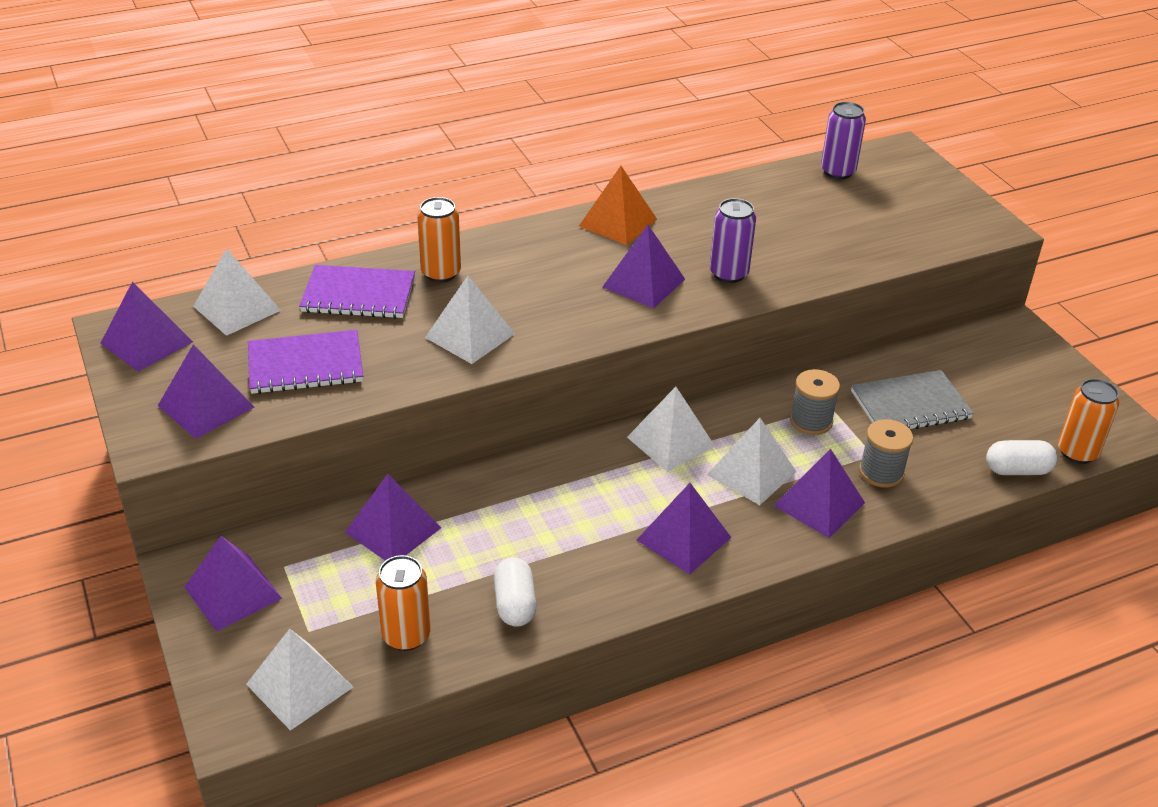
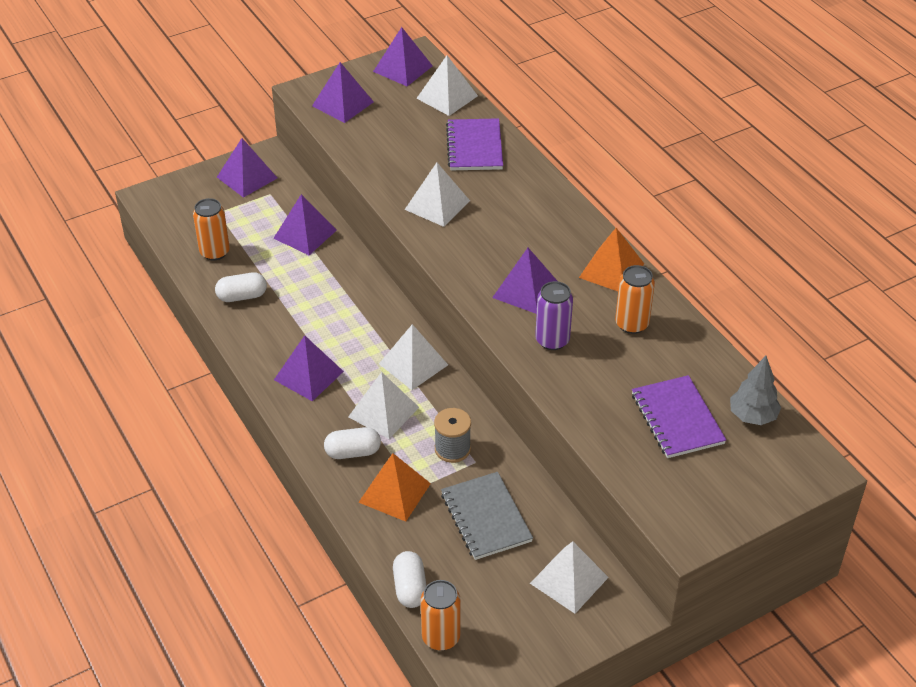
camera: 85 degrees right, 5 degrees up
(300, 685) = (176, 216): white pyramid -> white pyramid (569, 580)
(305, 365) = (390, 136): purple notebook -> purple notebook (677, 419)
(441, 273) = (512, 182): orange can -> orange can (632, 324)
(819, 504) = (353, 452): purple pyramid -> white capsule
(838, 172) = (752, 416): purple can -> grey tree
(881, 472) = (394, 493): grey spool -> orange pyramid

